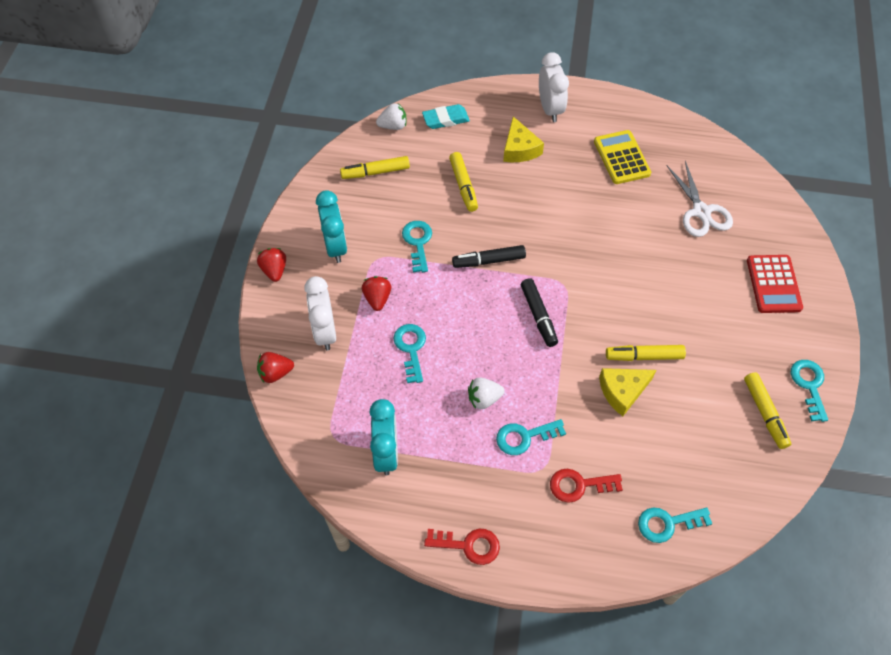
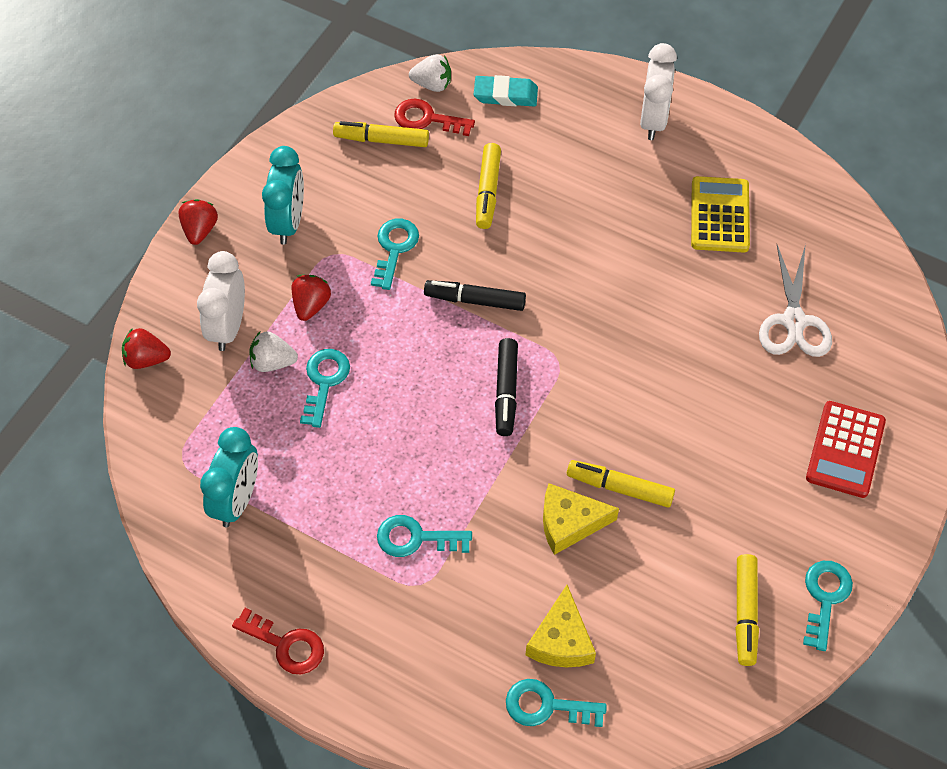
camera: 20 degrees right, 0 degrees up
(484, 399) = (387, 474): white strawberry -> white strawberry (272, 362)
(519, 149) = (585, 163): yellow cheese -> yellow cheese (561, 640)
(579, 485) = (456, 620): red key -> red key (427, 119)

